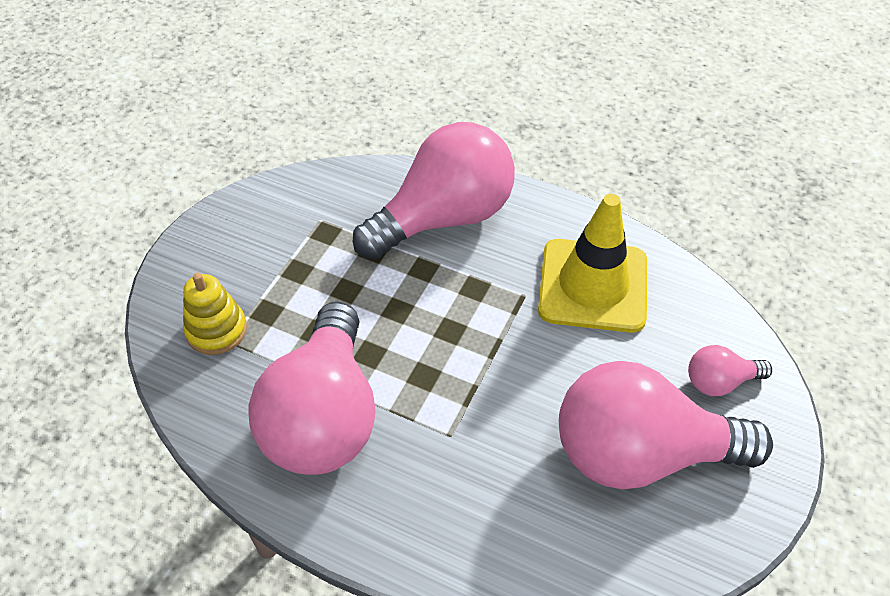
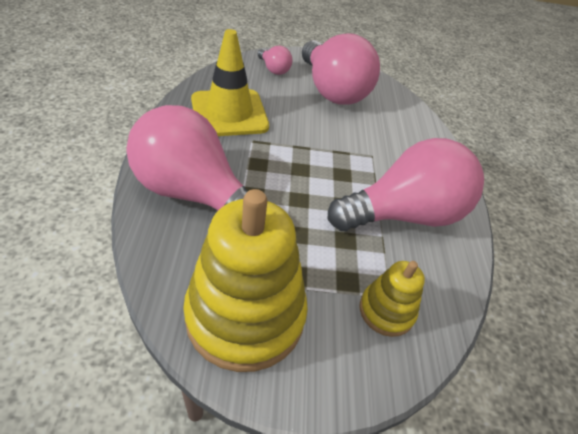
camera: 120 degrees left, 5 degrees down
(277, 223) = (245, 315): none -> yellow stacking toy

